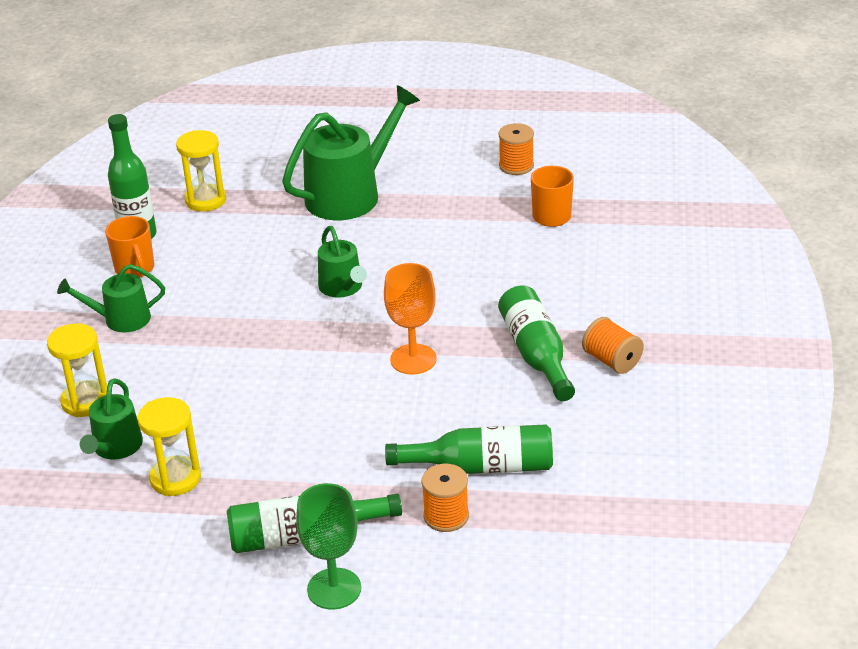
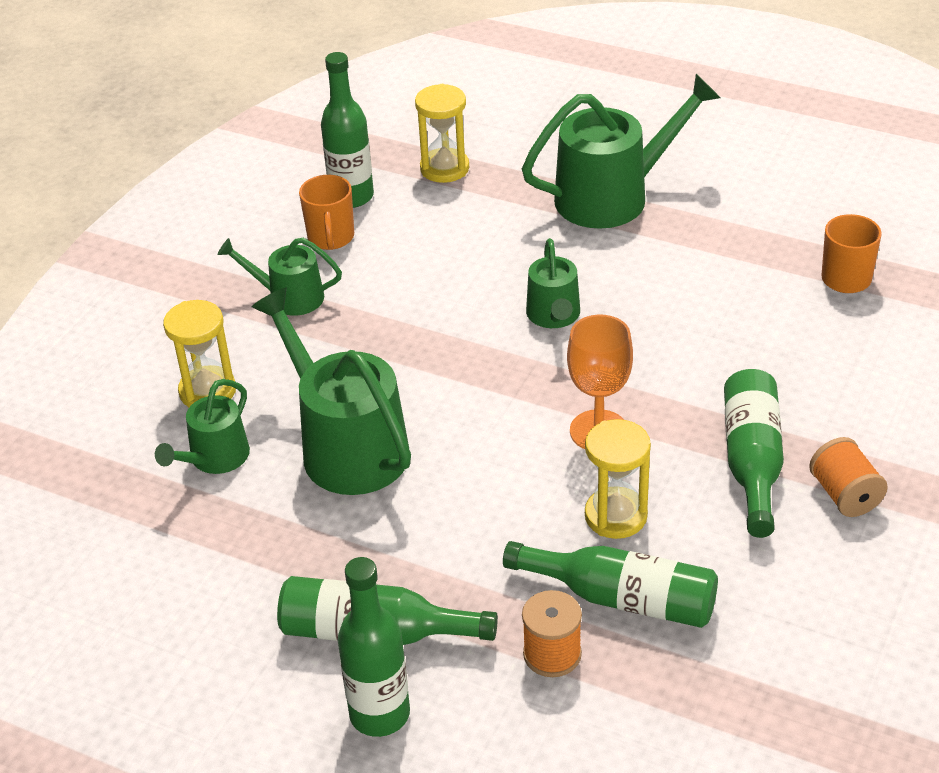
camera: 20 degrees right, 5 degrees up
(175, 478) = (262, 516): yellow hourglass -> yellow hourglass (616, 516)
(221, 414) = (347, 446): none -> green watering can
(334, 589) = (379, 714): green goblet -> green bottle
(516, 166) = (829, 201): orange spool -> none

